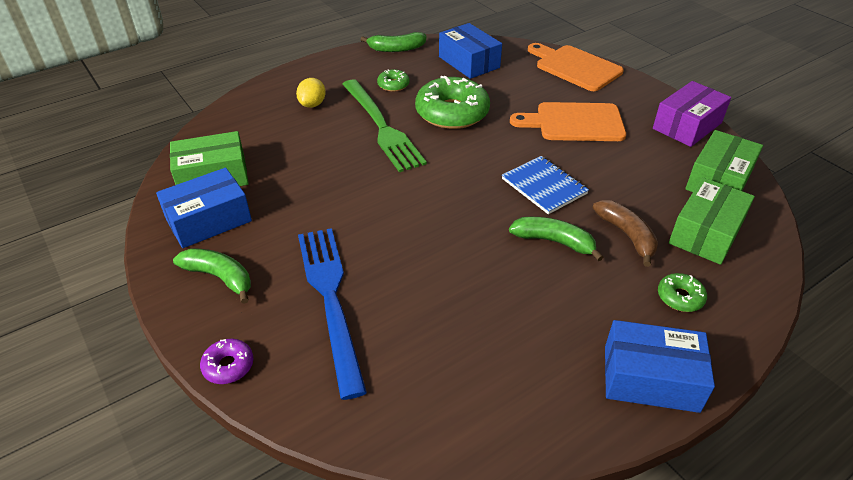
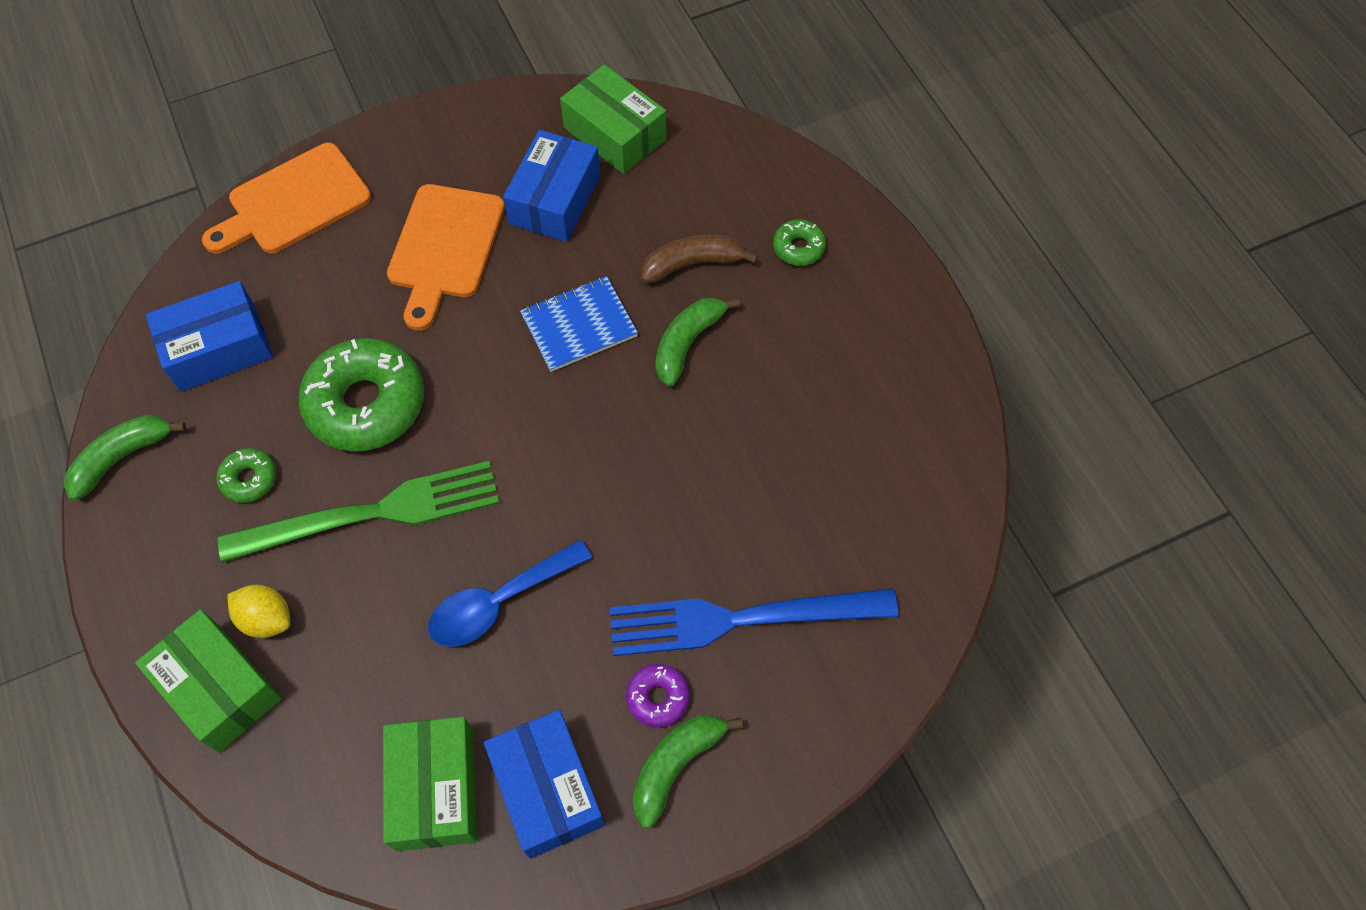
camera: 80 degrees left, 20 degrees up
(228, 366) = (832, 747): purple donut -> purple donut (658, 697)
(331, 182) = (499, 602): none -> blue spoon
(396, 49) = (122, 457): green banana -> green banana turned 135 degrees counterclockwise
(650, 378) = (900, 313): blue box -> blue box (555, 200)
(687, 126) = (493, 121): purple box -> none
(706, 233) = (704, 184): green box -> green box (219, 688)

